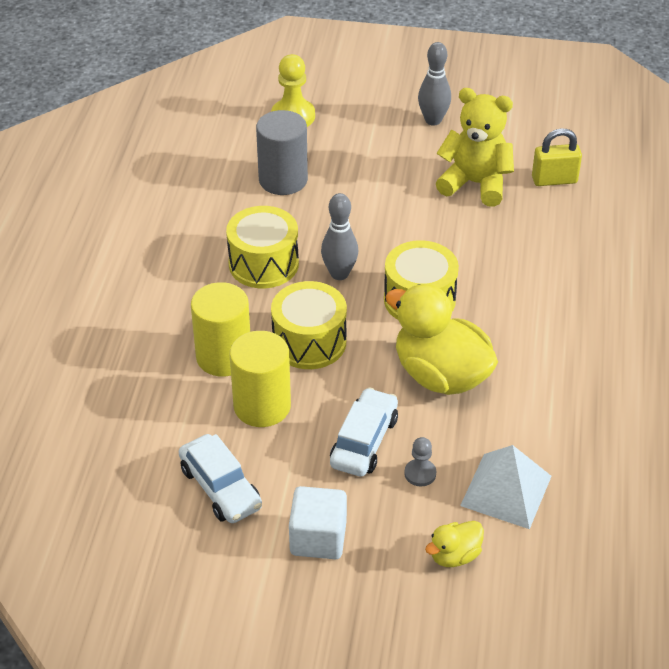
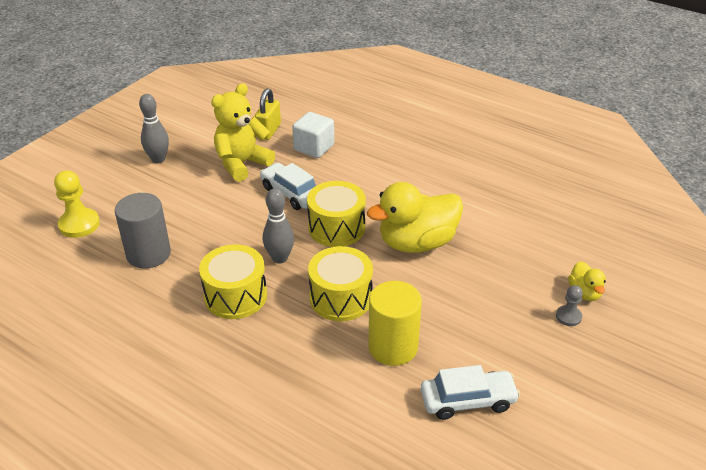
camera: 65 degrees left, 5 degrees down
(223, 357) = (324, 353): yellow cylinder -> none
(318, 538) = (543, 358): white cube -> white cube (314, 147)
(364, 441) = (459, 302): white car -> white car (291, 193)
(420, 473) = (504, 284): grey pawn -> grey pawn (568, 316)
(506, 490) = (536, 249): white pyramid -> none

